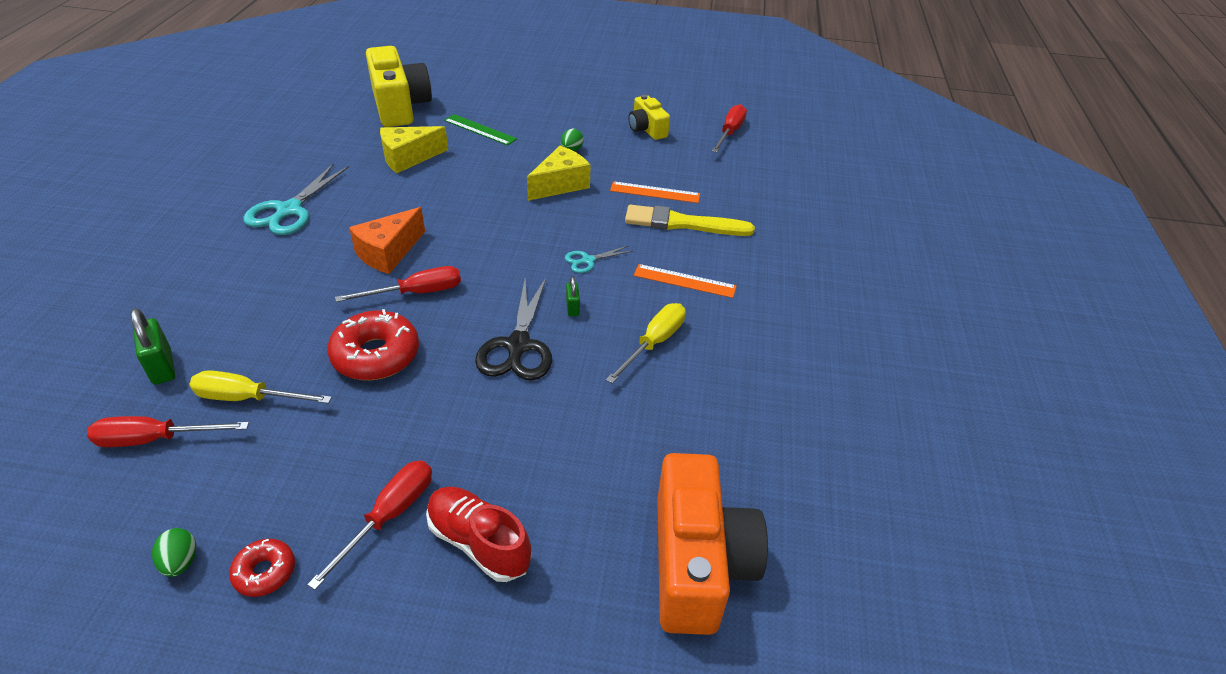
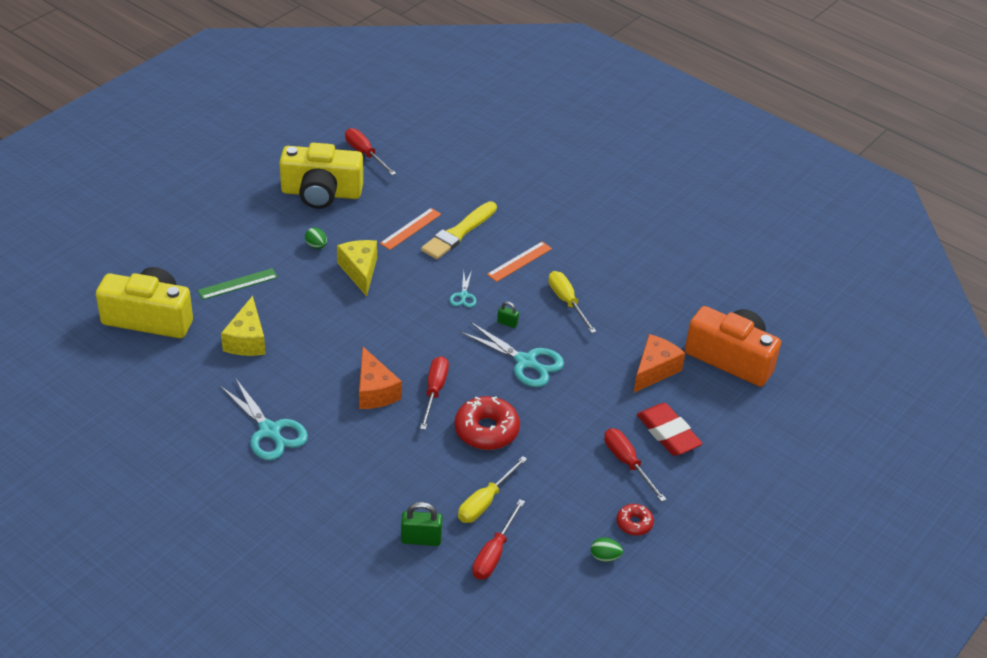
camera: 60 degrees left, 0 degrees up
(479, 542) = (668, 433): red shoe -> red eraser
(518, 345) = (525, 362): black scissors -> turquoise scissors
(598, 477) = (654, 370): none -> orange cheese
(647, 129) = (321, 193): yellow camera -> yellow camera, size x1.85

